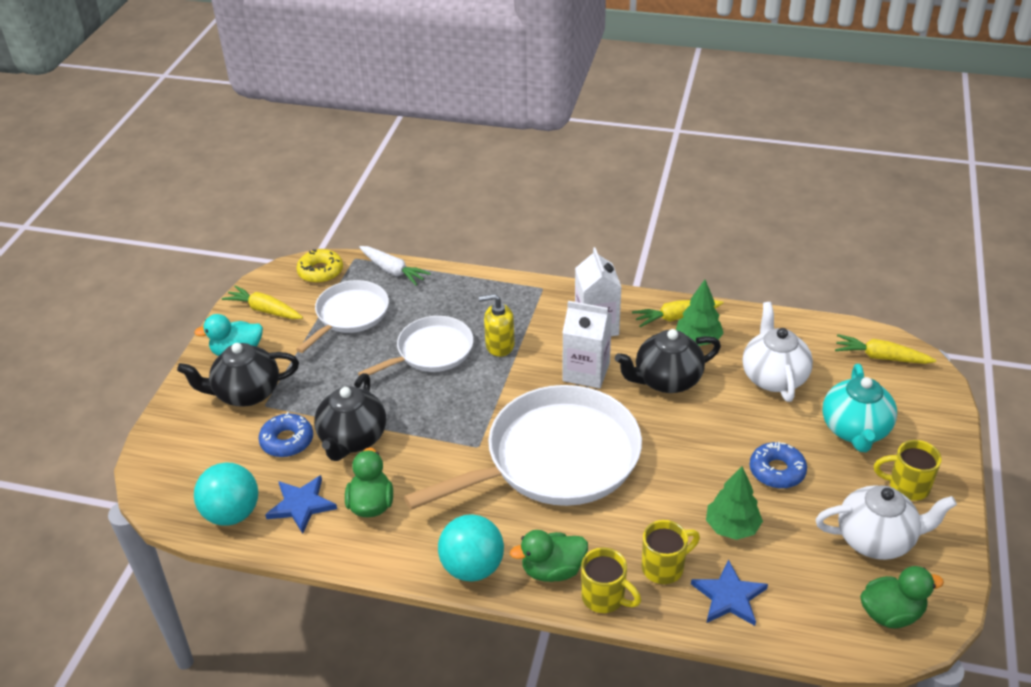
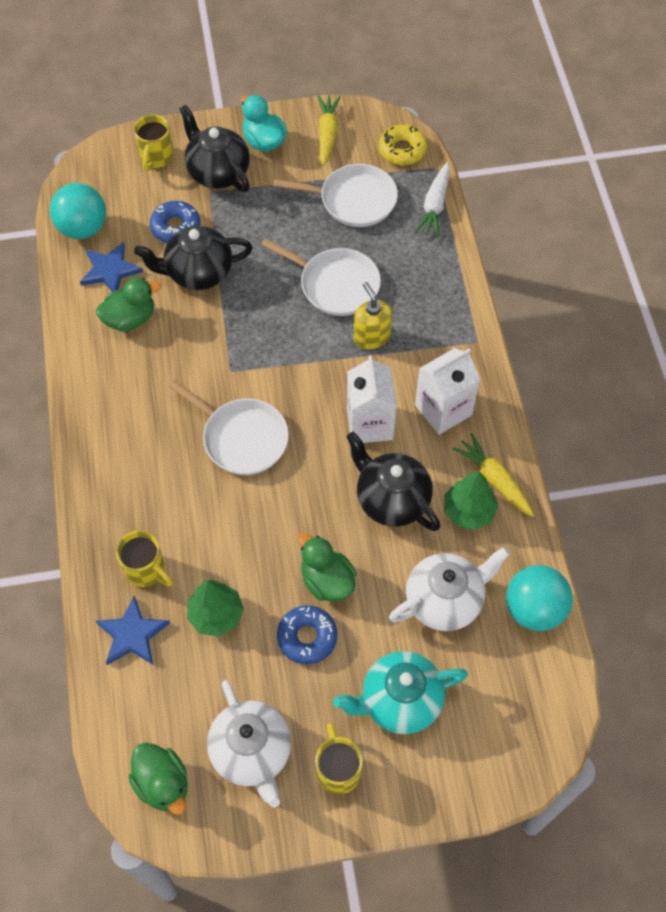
camera: 65 degrees right, 20 degrees up
(472, 567) = (91, 420): turquoise ball -> turquoise ball (534, 609)
(552, 570) = (110, 482): green duck -> green duck (327, 581)
(555, 458) = (242, 438): white pan -> white pan, size x0.56
(604, 598) = (95, 533): yellow mug -> yellow mug (156, 157)
(881, 357) = (532, 705): yellow carrot -> none

